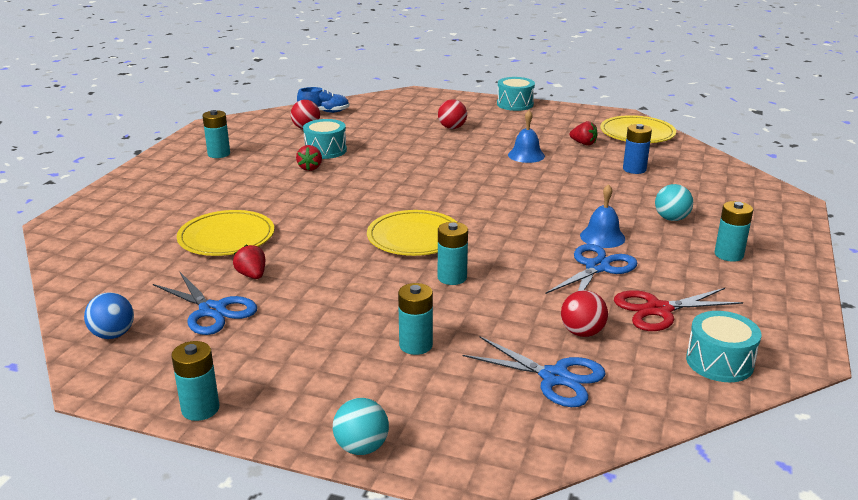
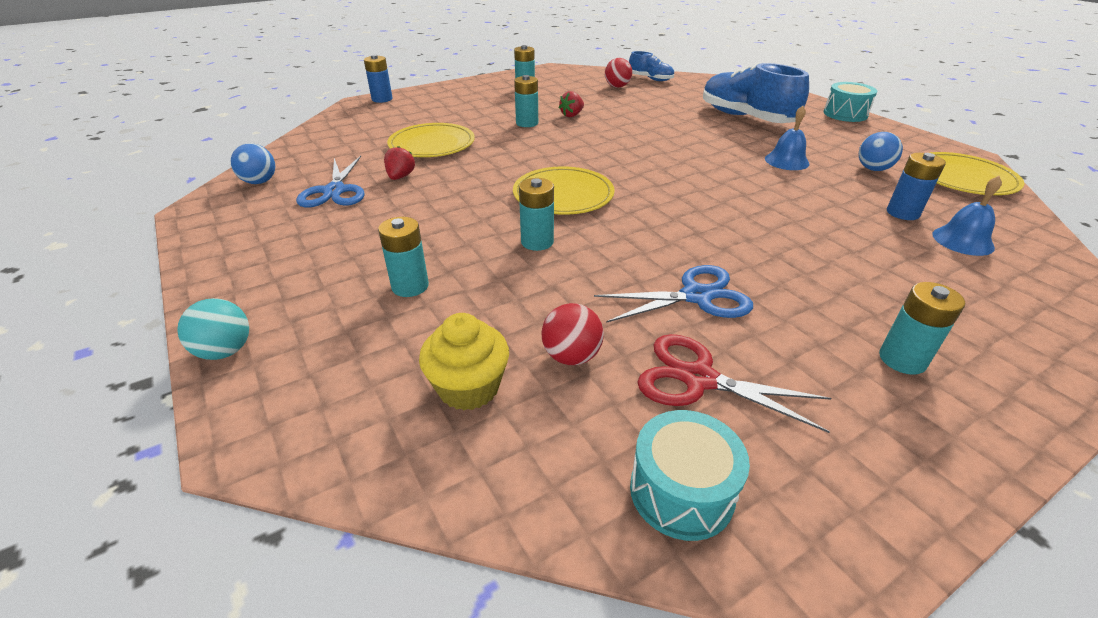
camera: 40 degrees right, 10 degrees up
(79, 211) = (382, 99): none -> blue battery
(200, 409) = (205, 257): turquoise battery -> turquoise battery (527, 123)
(325, 150) = (605, 106): turquoise drum -> none
(452, 128) = (745, 118): red ball -> blue shoe
(554, 377) = (468, 387): blue scissors -> yellow cupcake
(583, 143) = (873, 169): red strawberry -> blue ball
(602, 237) = (752, 267): blue bell -> blue bell (962, 240)
(671, 219) = (875, 282): turquoise ball -> none

